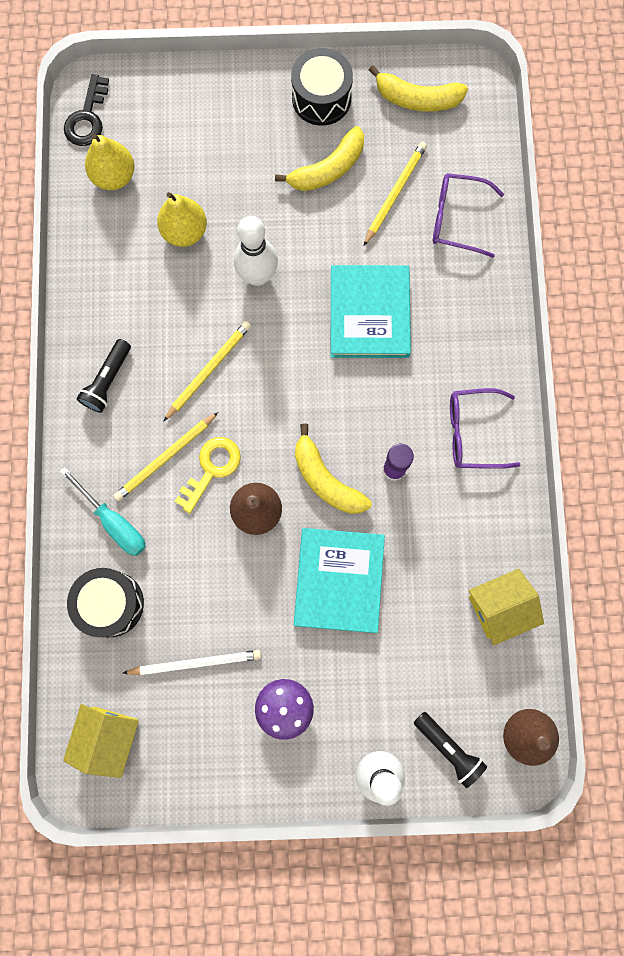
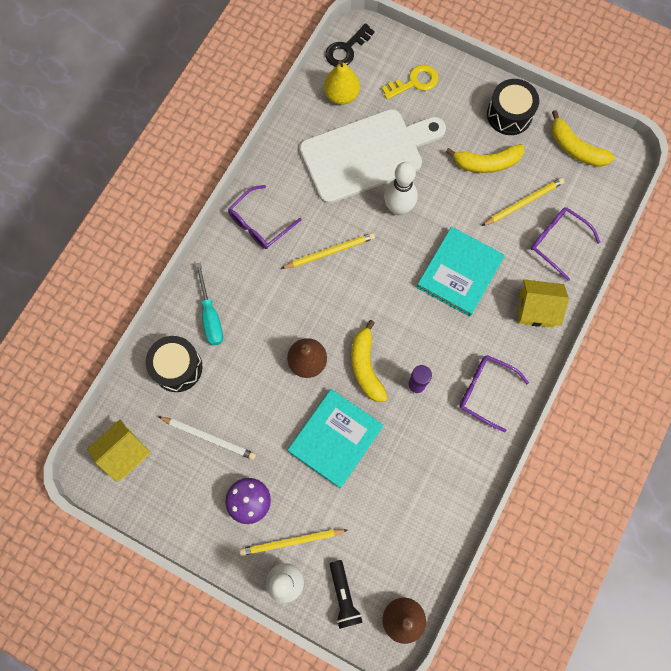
camera: 30 degrees right, 5 degrees down
(107, 381) = (260, 223): black flashlight -> purple glasses
(165, 458) = (268, 293): yellow pencil -> yellow pencil (291, 542)
(185, 231) = (367, 154): yellow pear -> white cutting board
(211, 469) = (294, 317): yellow key -> yellow key (414, 82)
(499, 607) = (435, 521): yellow house -> yellow house (536, 309)

